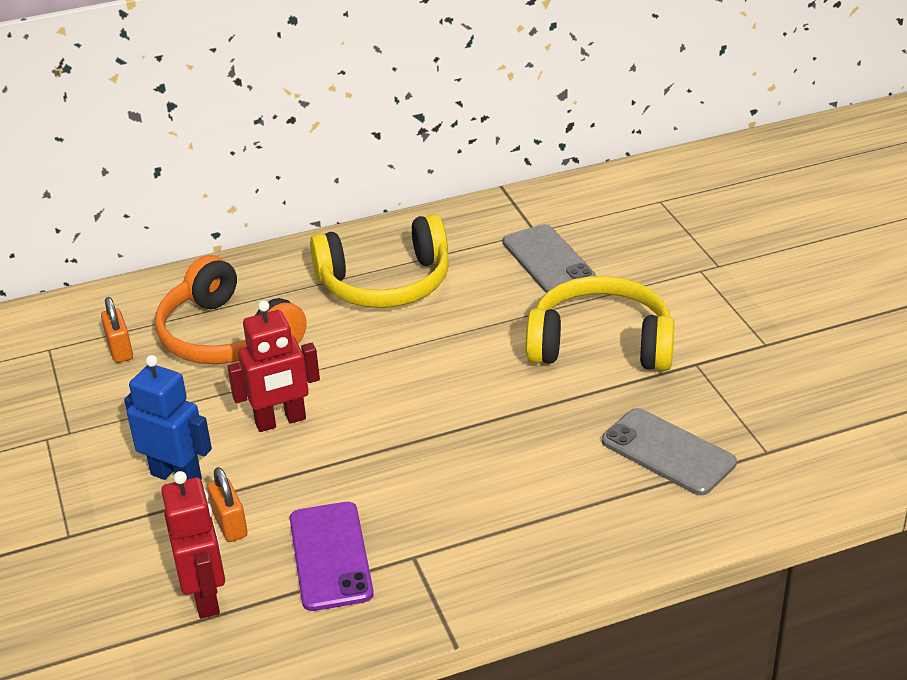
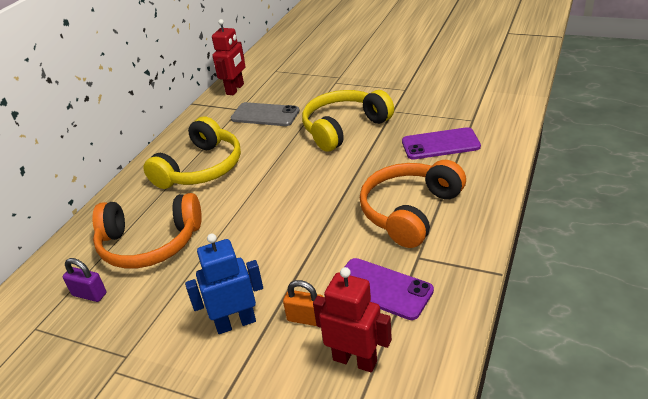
camera: 45 degrees left, 0 degrees up
(120, 350) = (89, 294): orange padlock -> purple padlock
(280, 421) = (249, 256): red robot -> red robot (235, 89)
(491, 503) = (410, 211): none -> orange headphones
(668, 452) = (440, 144): grey phone -> purple phone

